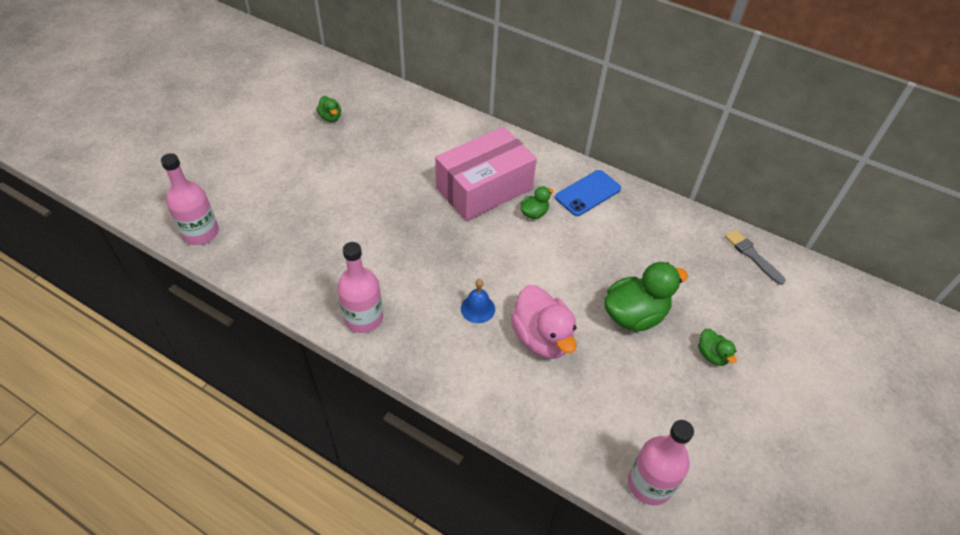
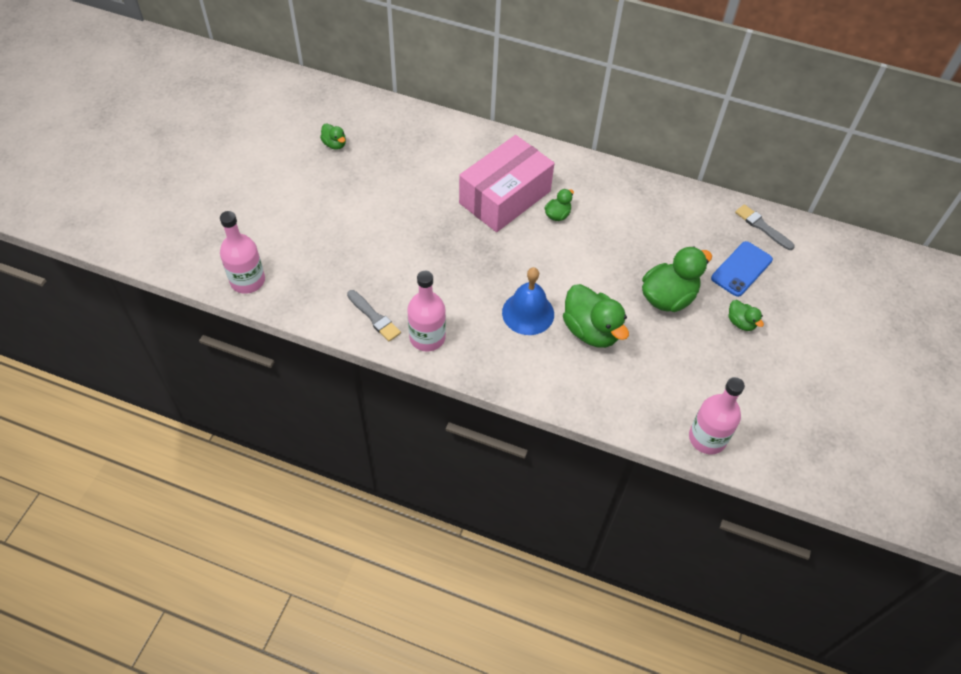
camera: 10 degrees left, 5 degrees up
(315, 288) = (374, 317): none -> grey brush
(477, 308) = (528, 313): blue bell -> blue bell, size x1.64
(541, 338) = (591, 331): pink duck -> green duck
(588, 193) = (603, 188): blue phone -> blue phone (741, 269)

